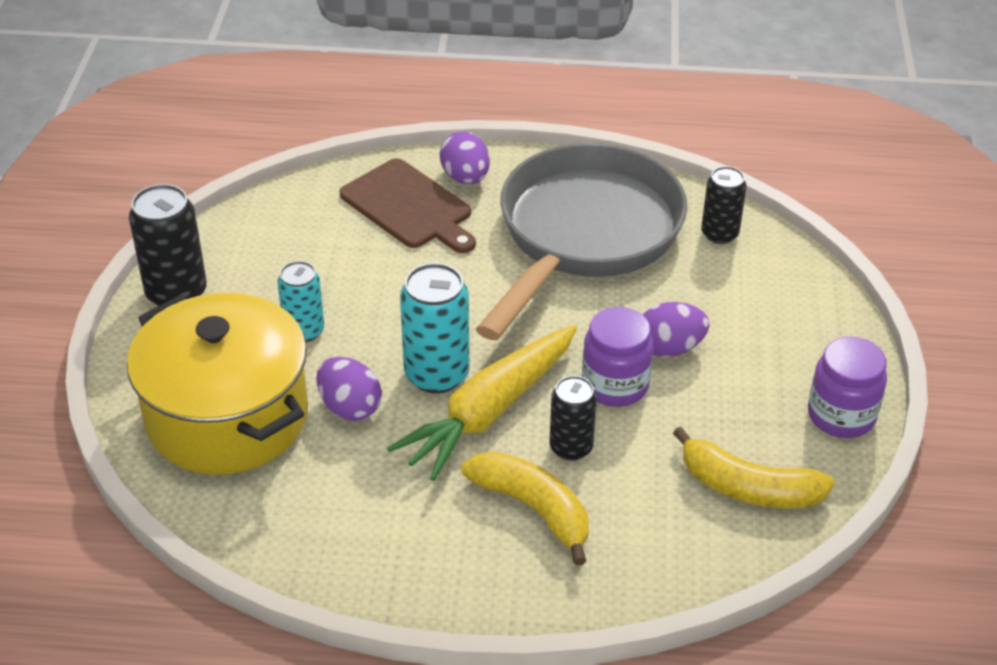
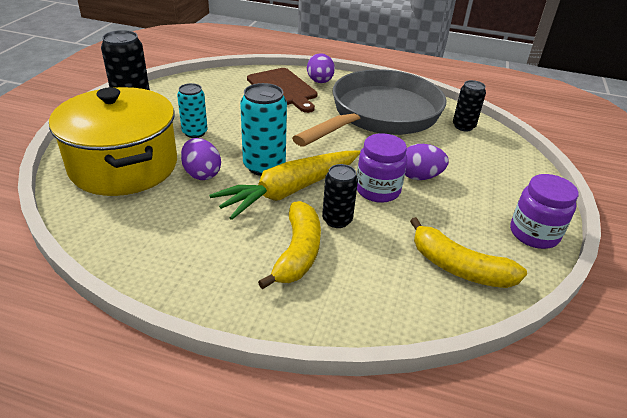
camera: 10 degrees right, 5 degrees down
(533, 509) = (298, 252): yellow banana -> yellow banana turned 45 degrees clockwise

